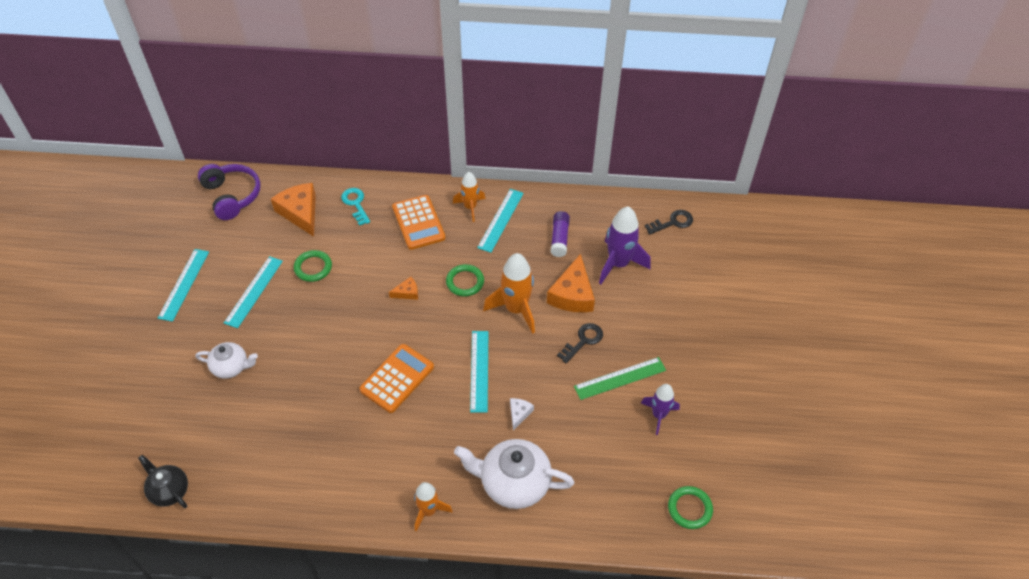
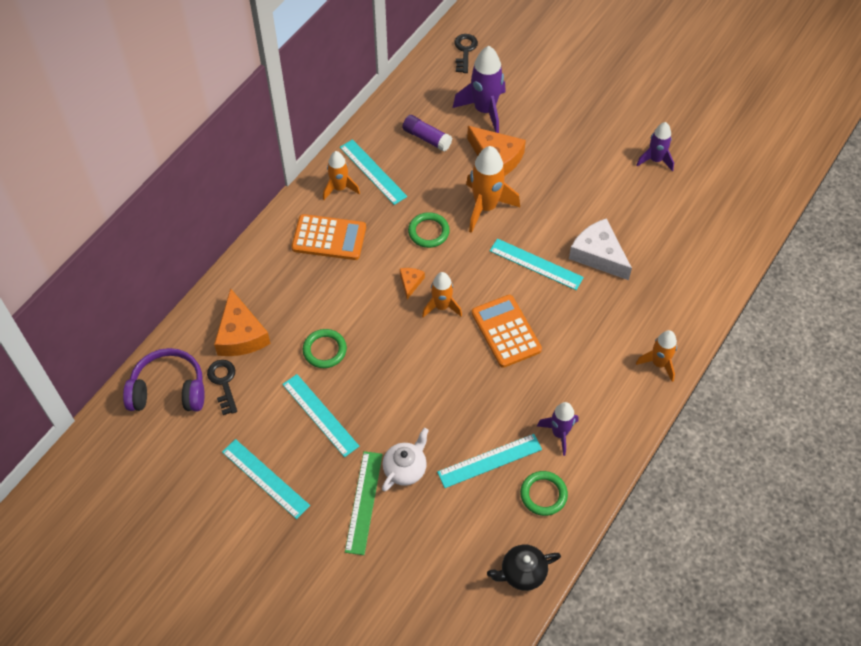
camera: 60 degrees left, 5 degrees up
(264, 421) = (489, 461): none -> turquoise ruler
(300, 212) = (241, 334): orange cheese -> orange cheese turned 105 degrees counterclockwise
(315, 461) = (559, 433): none -> purple rocket
(355, 204) = (265, 281): turquoise key -> none
(396, 323) = (441, 306): none -> orange rocket
(513, 483) = (664, 289): white teapot -> none
(519, 414) = (598, 255): white cheese -> white cheese, size x2.04
(583, 341) = (551, 175): black key -> black key (223, 383)
(620, 378) = (604, 168): green ruler -> green ruler (364, 502)
(689, 509) = (750, 183): green ring -> green ring (543, 494)

